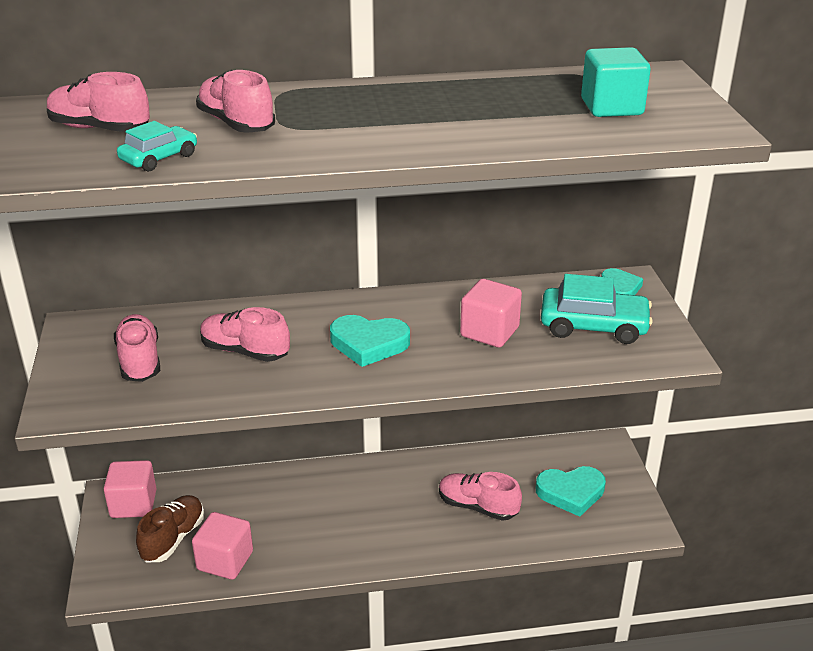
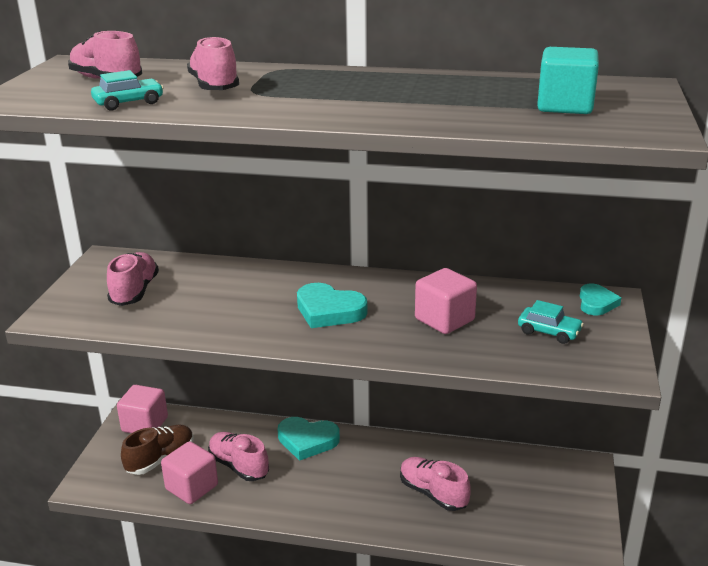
camera: 20 degrees right, 5 degrees down
(245, 351) = (221, 299): pink shoe -> pink shoe (239, 466)
(571, 493) = (529, 501): turquoise heart -> turquoise heart (307, 440)
(593, 326) = (549, 332): turquoise car -> turquoise car, size x0.57

